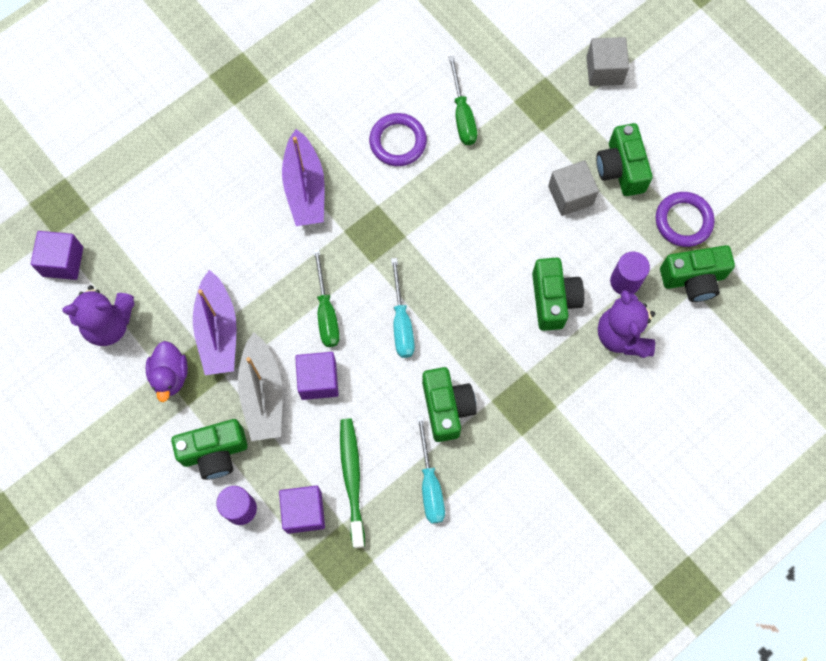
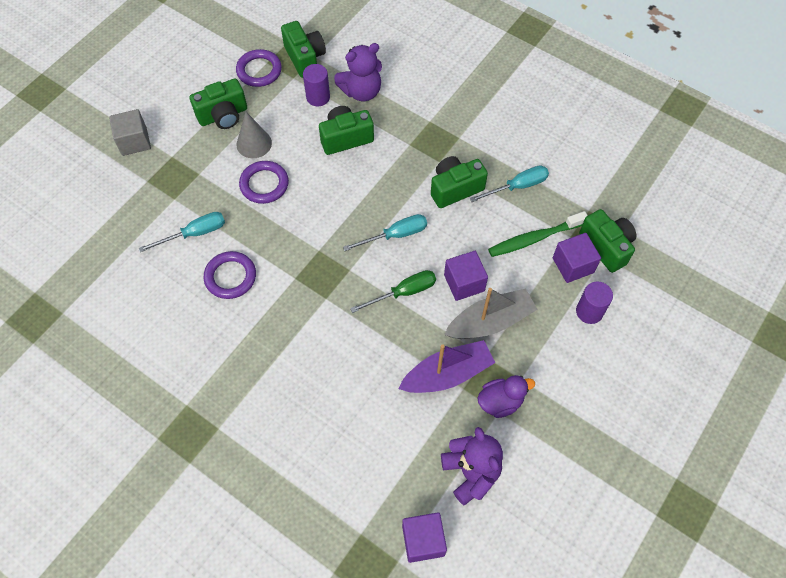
camera: 105 degrees left, 10 degrees down
(214, 452) = (552, 345): green camera -> green camera (606, 247)
(305, 188) = (292, 340): purple boat -> none
(462, 115) = (194, 234): green screwdriver -> turquoise screwdriver
(509, 196) = (264, 184): none -> purple ring
(570, 195) = (254, 143): grey cube -> grey cone

